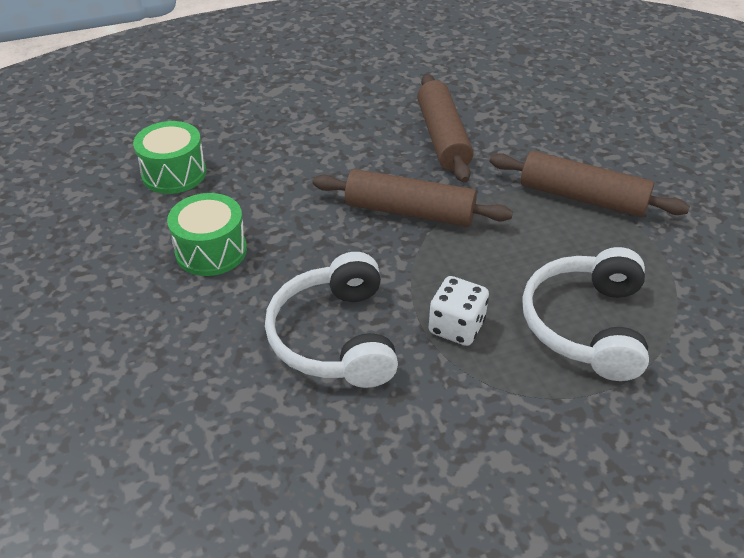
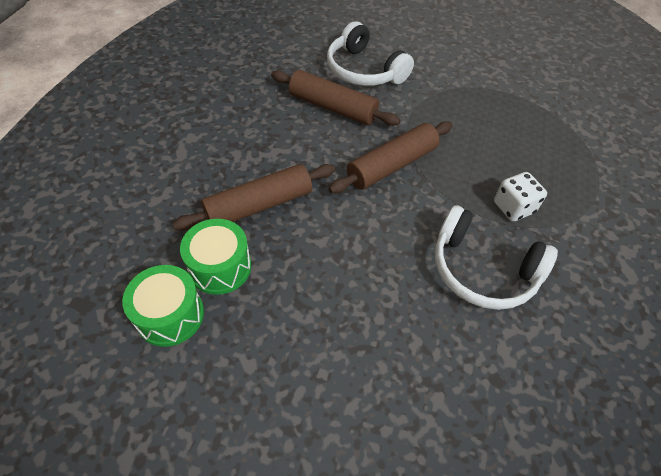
camera: 55 degrees left, 10 degrees up
(211, 251) = (339, 292): green drum -> green drum (170, 315)
(582, 198) = (445, 91): brown rolling pin -> brown rolling pin (259, 205)
(586, 325) = (547, 155): white headphones -> white headphones (364, 70)

